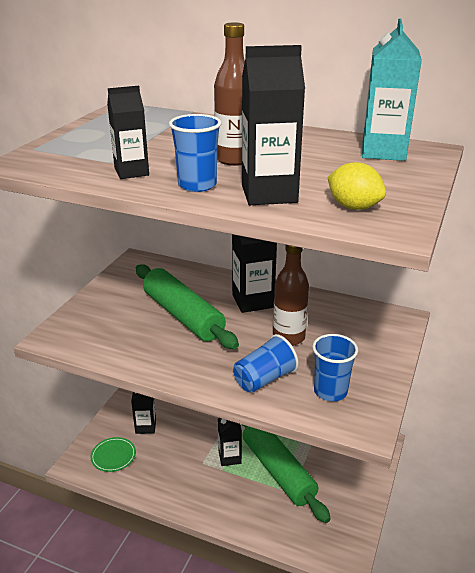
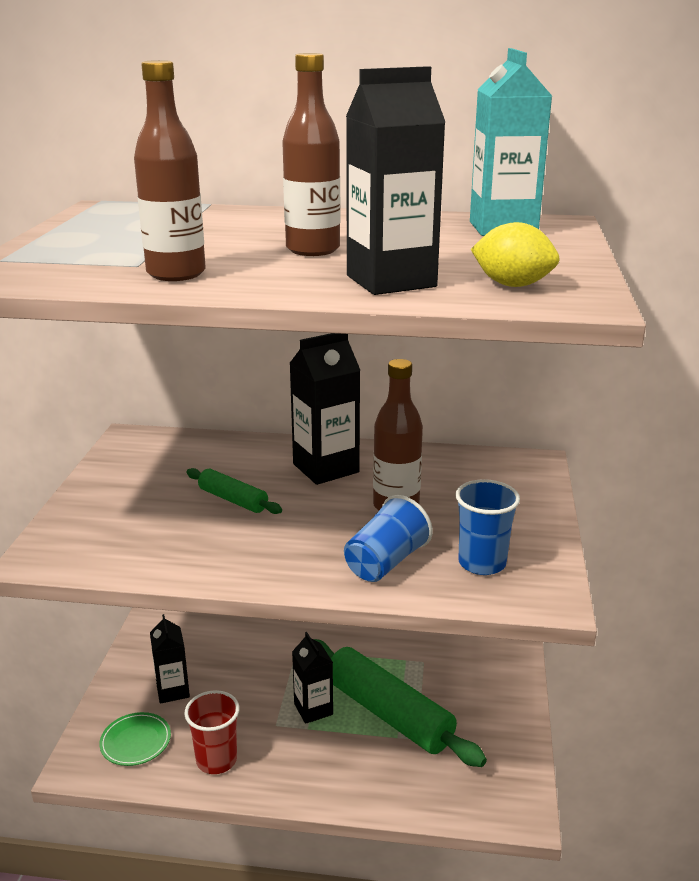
camera: 15 degrees left, 5 degrees down
(131, 172) = (176, 274): black carton -> brown bottle
(158, 479) = (216, 760): none -> red cup
(183, 316) = (233, 500): green rolling pin -> green rolling pin, size x0.49
(197, 185) = (284, 280): blue cup -> none

